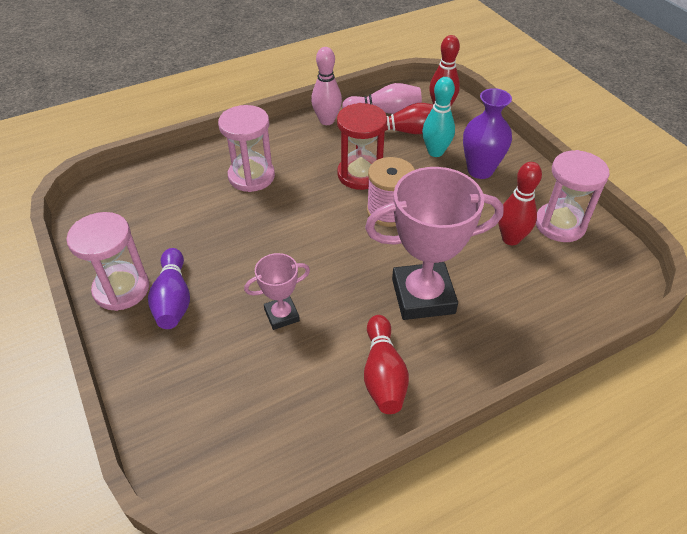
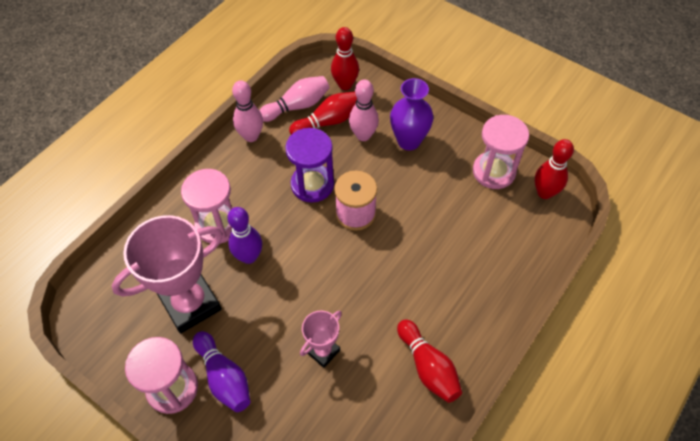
camera: 25 degrees left, 10 degrees up
(263, 210) = (249, 256): none -> purple bowling pin
(360, 174) = (312, 184): red hourglass -> purple hourglass
(423, 296) = (423, 284): pink trophy -> pink trophy (190, 304)
(435, 152) = (363, 135): turquoise bowling pin -> pink bowling pin
(510, 239) = (463, 201): red bowling pin -> red bowling pin (544, 193)

